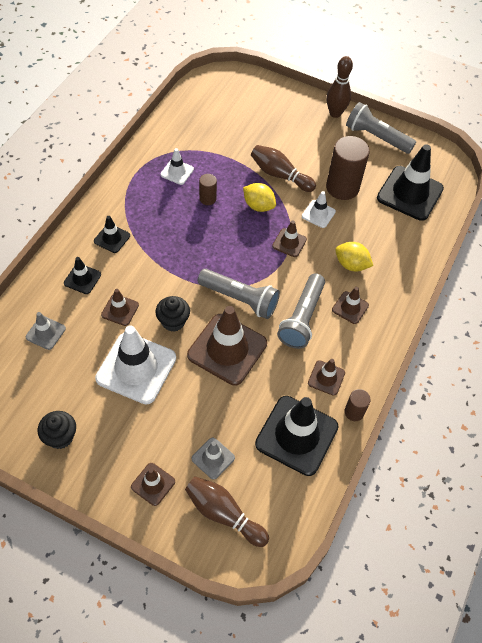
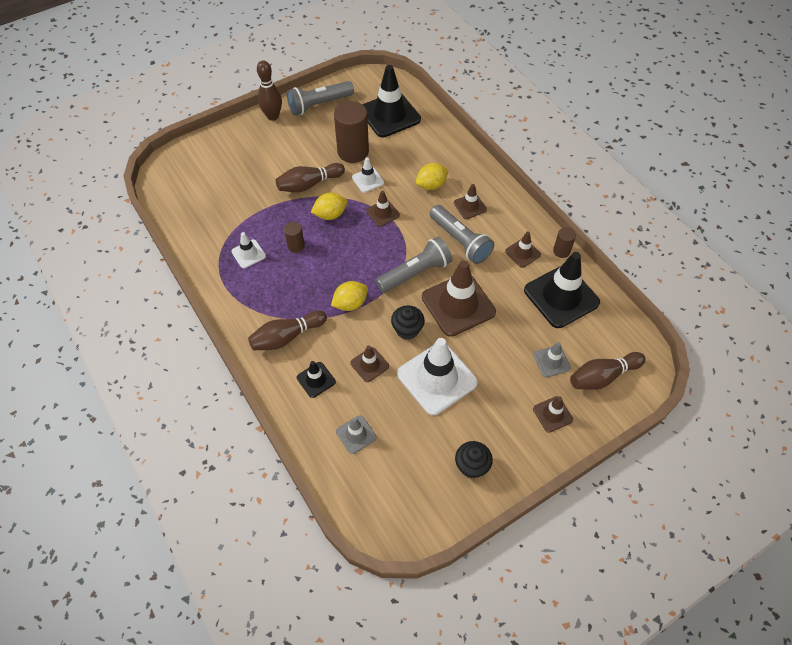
camera: 55 degrees left, 0 degrees up
(112, 238) = (287, 337): black traffic cone -> brown bowling pin
(173, 266) = (350, 304): none -> yellow lemon

